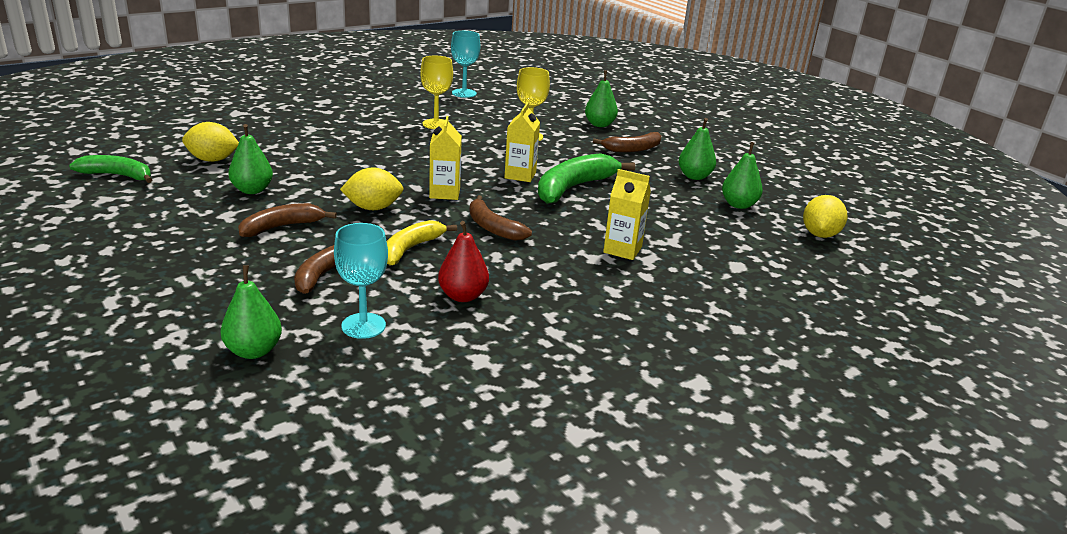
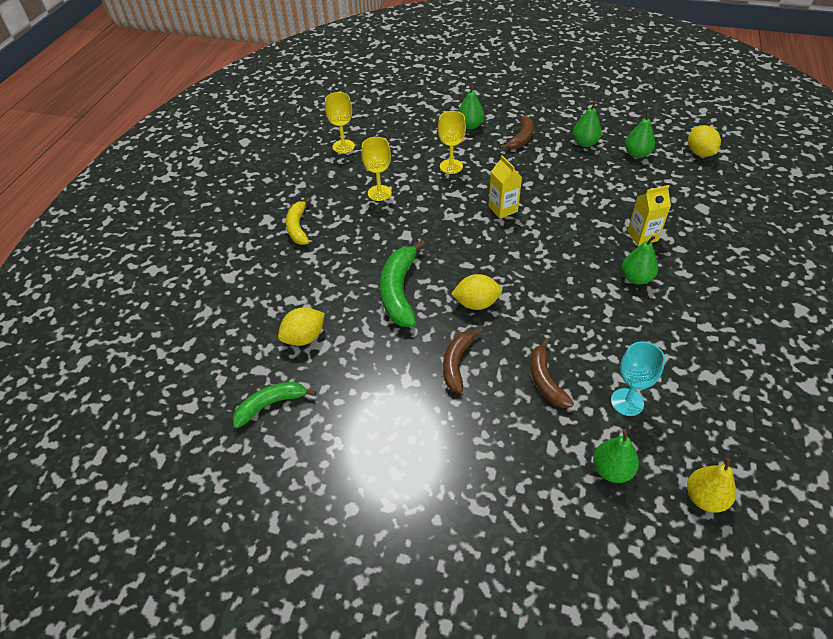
camera: 35 degrees left, 20 degrees up
(252, 190) = (382, 345): green pear -> green pear (636, 278)
(288, 422) = (705, 498): none -> yellow pear
(373, 208) = (476, 303): yellow lemon -> yellow lemon turned 45 degrees clockwise
(410, 249) = (551, 322): yellow banana -> yellow banana (298, 227)
(444, 193) = (491, 258): yellow carton -> none
(463, 296) = (632, 337): red pear -> none
(464, 93) = (343, 146): turquoise goblet -> yellow goblet
(493, 227) = (561, 268): brown banana -> none
(574, 188) = (545, 199): green banana -> green banana (399, 291)

